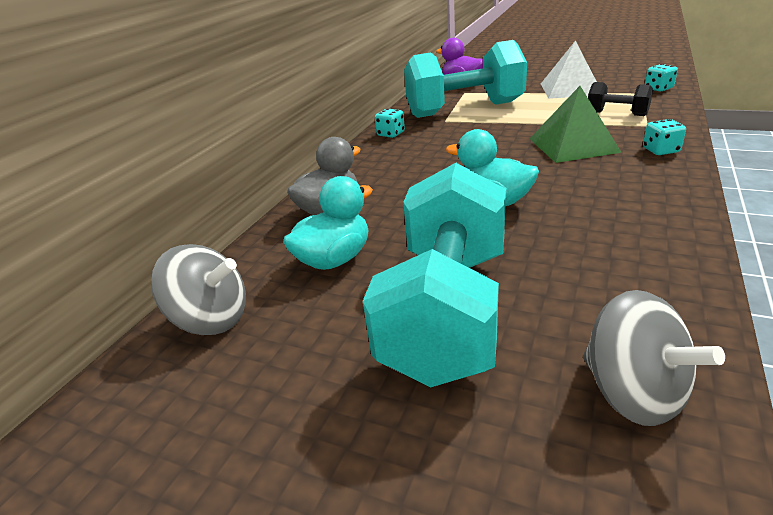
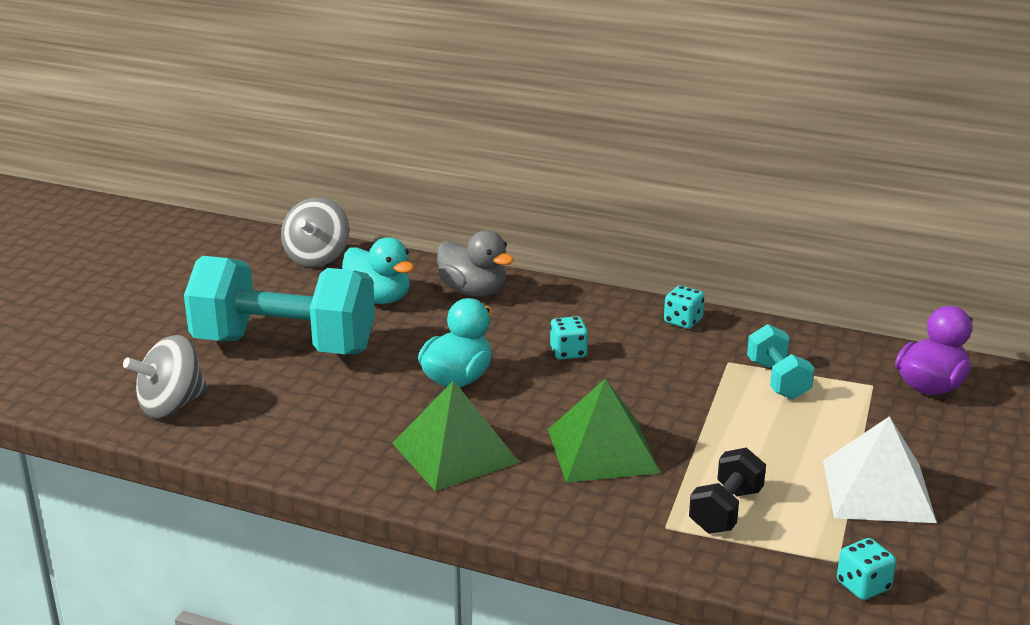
camera: 85 degrees right, 5 degrees down
(464, 109) = (778, 380): turquoise dumbbell -> turquoise dumbbell, size x0.46
(611, 191) = (455, 452): none -> green pyramid
(661, 150) = (563, 514): turquoise dice -> turquoise dice (568, 352)

